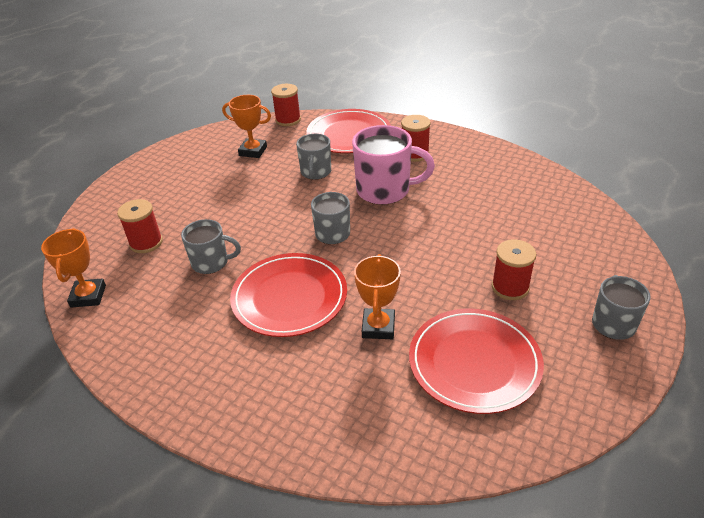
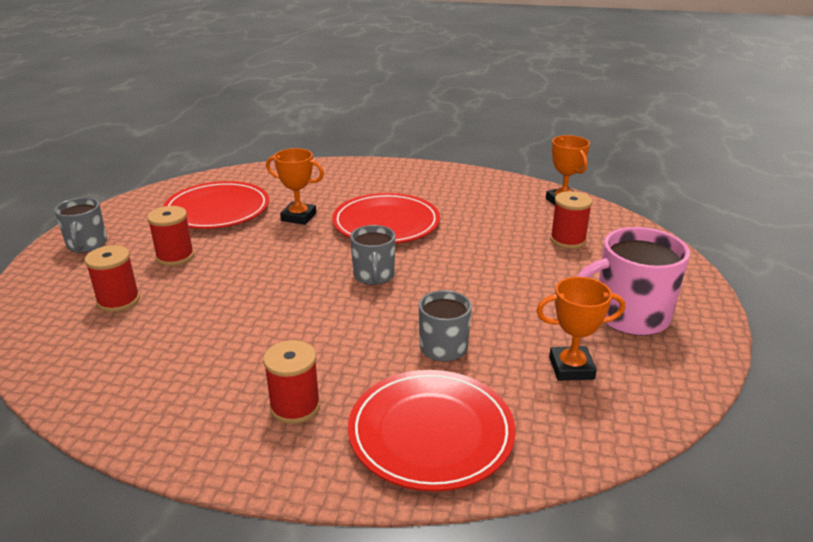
camera: 160 degrees right, 10 degrees down
(211, 263) = (482, 235): grey mug -> none
(288, 120) = (576, 453): red spool -> red spool (118, 301)
(378, 327) = (298, 217): orange trophy -> orange trophy turned 60 degrees counterclockwise
(385, 190) = (328, 334): pink mug -> pink mug (629, 316)

